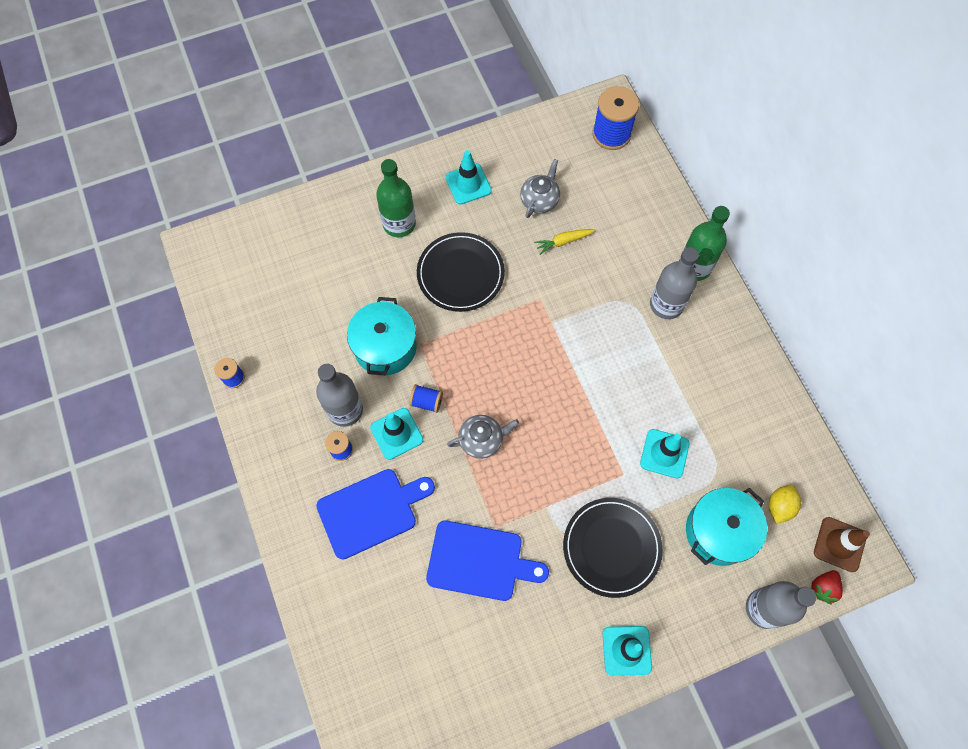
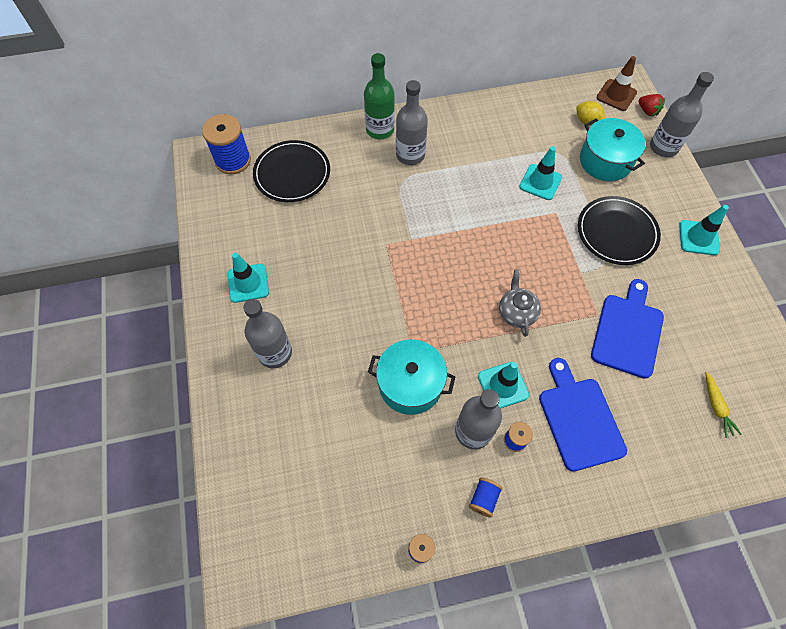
camera: 80 degrees left, 5 degrees down
(399, 224) = (275, 353): green bottle -> grey bottle
(426, 402) = (474, 354): blue spool -> blue spool (484, 499)
(460, 274) = (345, 305): black plate -> black plate (292, 173)
(539, 200) = (284, 227): grey teapot -> none
(563, 242) = (332, 216): yellow carrot -> yellow carrot (716, 407)

